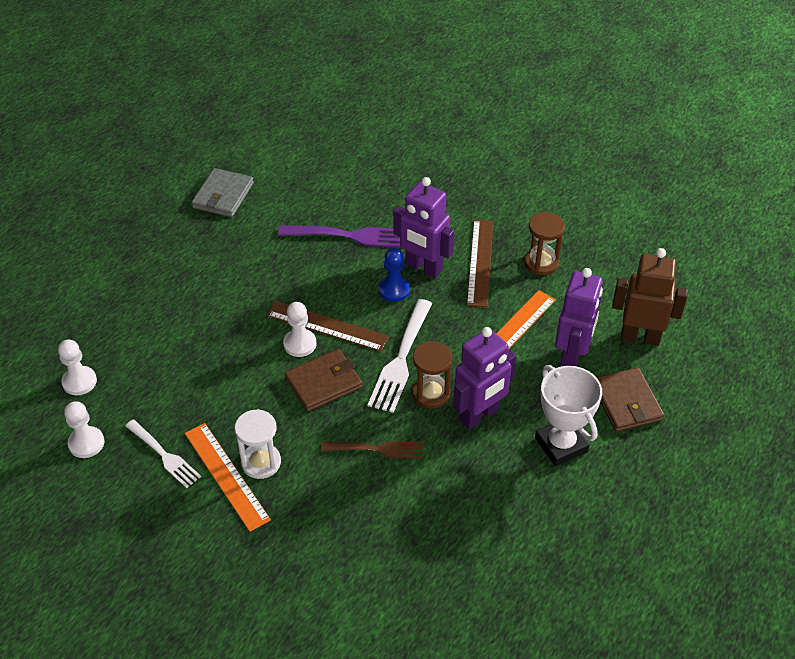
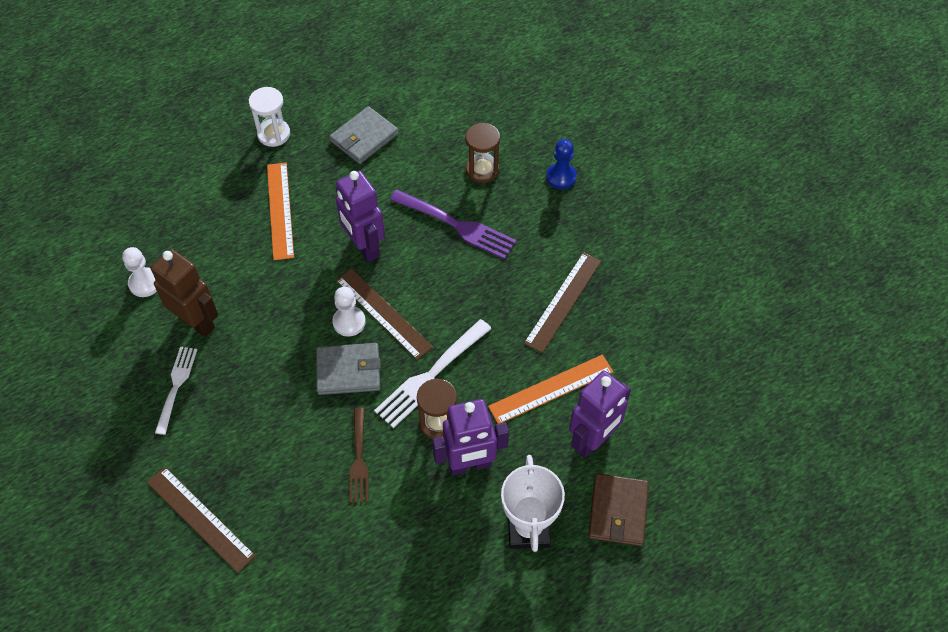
camera: 25 degrees right, 10 degrees up
(86, 443) = (120, 346): white pawn -> none
(164, 455) = (176, 386): white fork -> white fork turned 150 degrees counterclockwise
(226, 476) = (216, 428): orange ruler -> orange ruler (280, 210)
(256, 556) = (200, 518): none -> brown ruler
(261, 462) = (252, 428): white hourglass -> white hourglass (274, 134)
(323, 383) = (348, 371): brown wallet -> grey wallet
(377, 449) = (359, 459): brown fork -> brown fork turned 60 degrees clockwise
(394, 290) = (465, 299): blue pawn -> blue pawn (561, 177)
(423, 268) = (505, 286): purple robot -> purple robot (364, 247)
(541, 263) = (622, 325): brown hourglass -> brown hourglass (482, 170)
(640, 337) = (673, 447): brown robot -> brown robot (197, 322)

